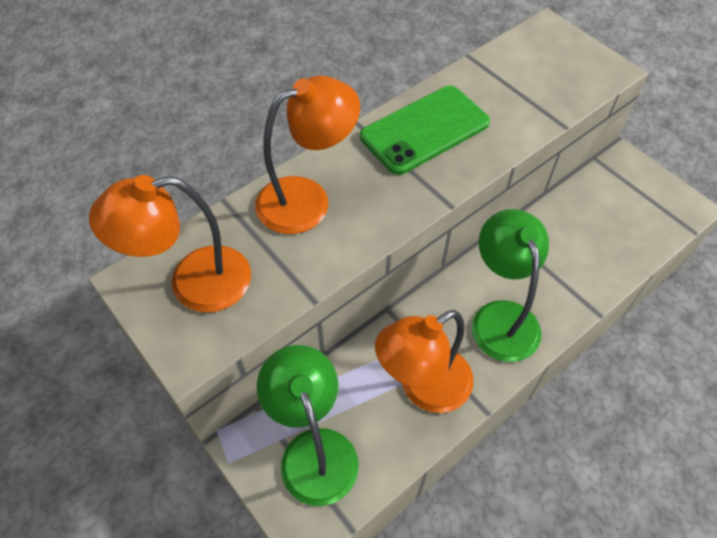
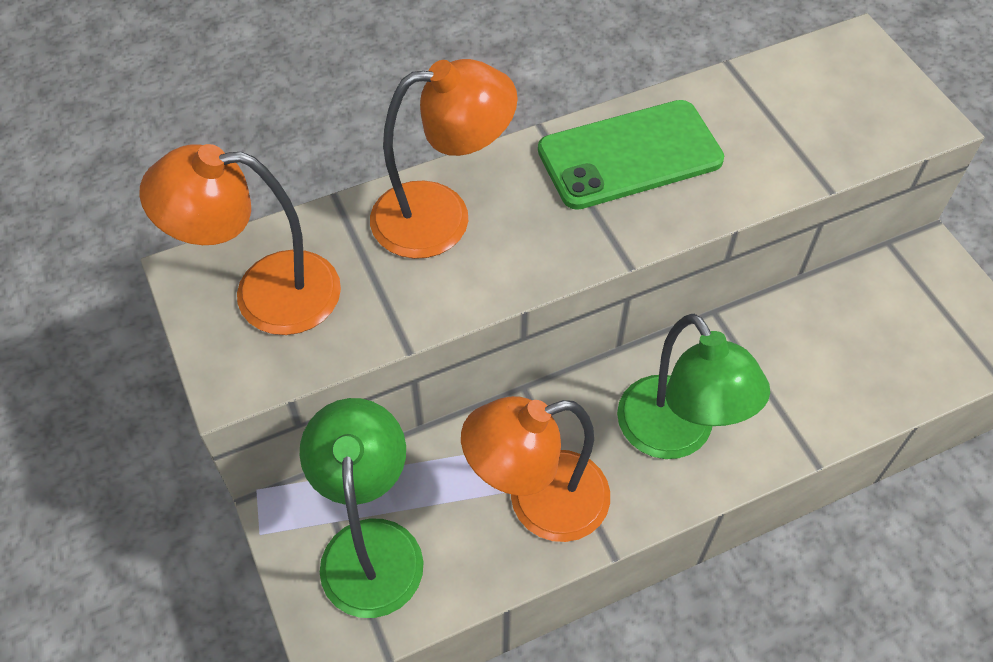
camera: 15 degrees right, 0 degrees up
(501, 317) = (676, 435): green lamp -> green lamp turned 150 degrees clockwise

